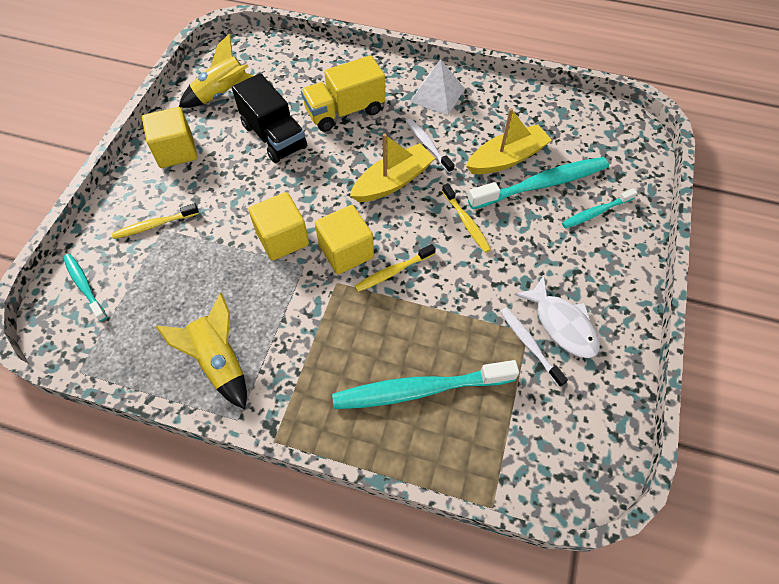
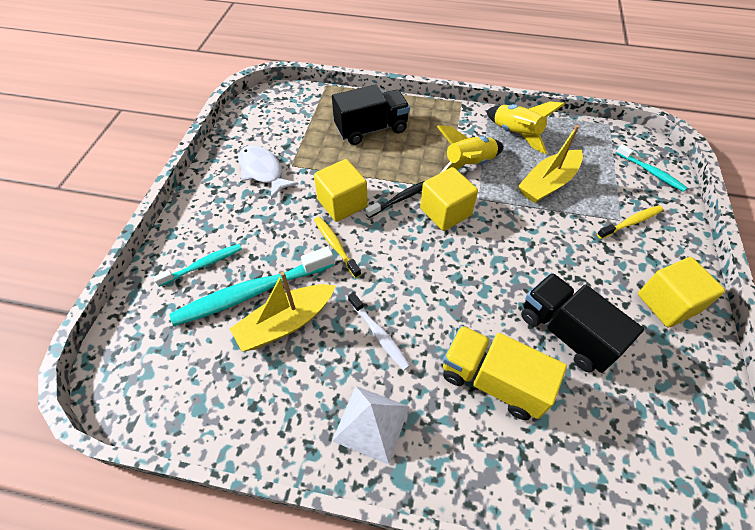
camera: 175 degrees right, 5 degrees down
(223, 94) = (668, 397): yellow rocket -> yellow rocket (469, 165)
(282, 238) = (507, 219): yellow cube -> yellow cube (342, 203)
(345, 111) = (493, 381): yellow truck -> yellow truck turned 120 degrees counterclockwise
(393, 181) = (414, 284): yellow boat -> yellow boat (548, 183)
(393, 271) = (400, 199): yellow toothbrush -> black toothbrush
(420, 389) = (371, 129): turquoise toothbrush -> black truck
(530, 345) = (291, 157): white toothbrush -> none

